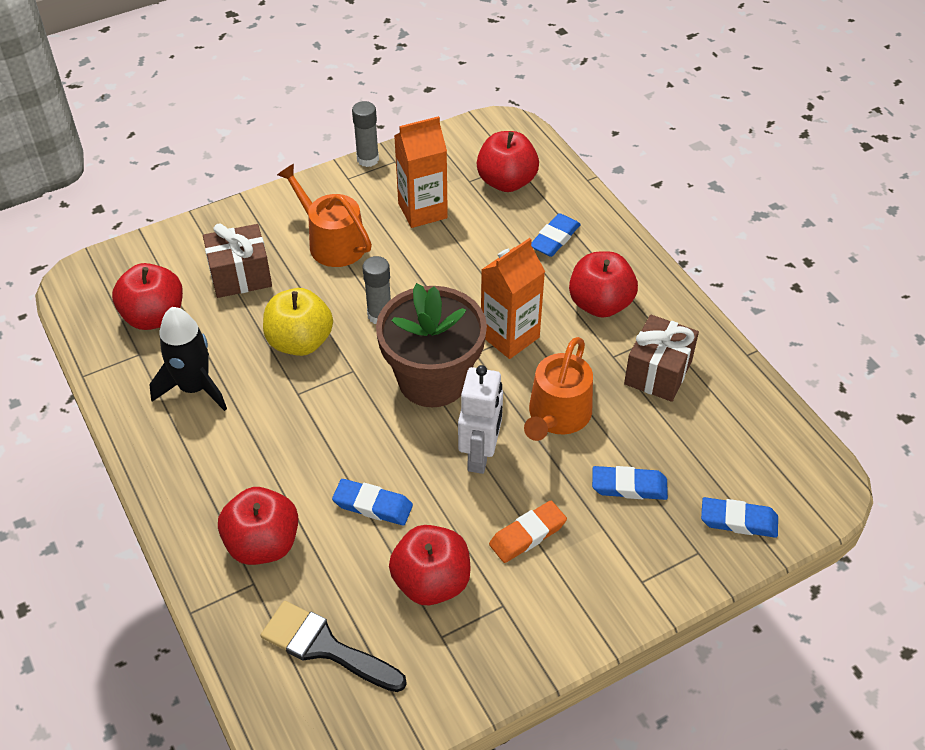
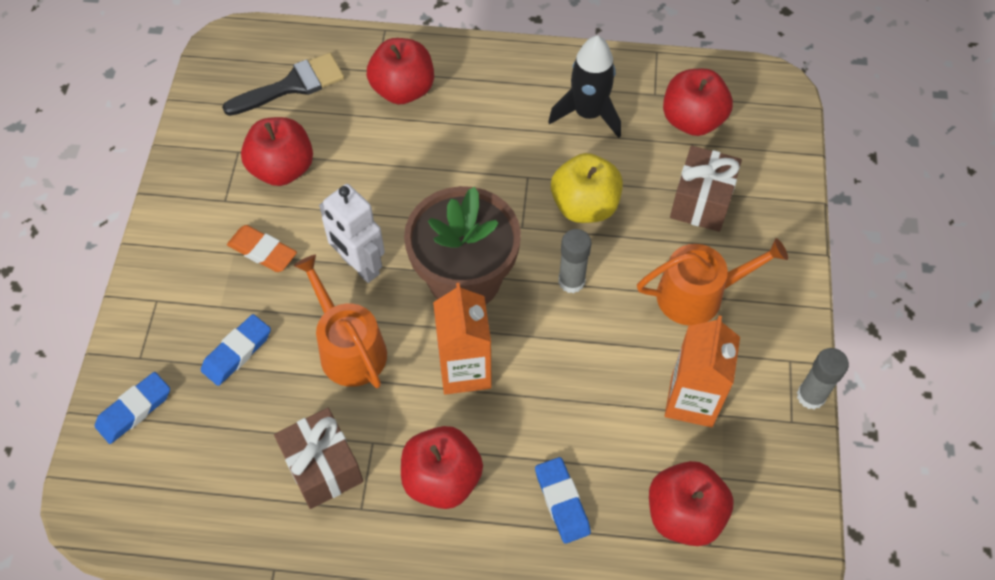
camera: 125 degrees right, 10 degrees up
(373, 505) = (377, 169): blue eraser -> none
(527, 535) = (262, 251): orange eraser -> orange eraser turned 60 degrees counterclockwise

